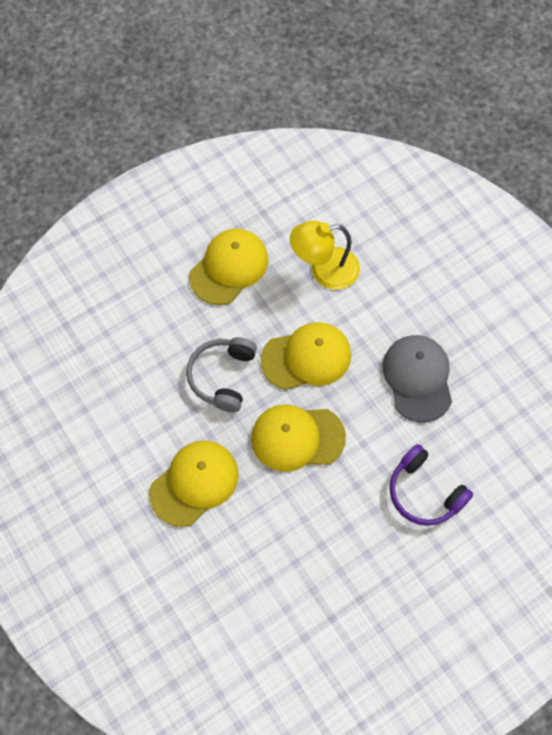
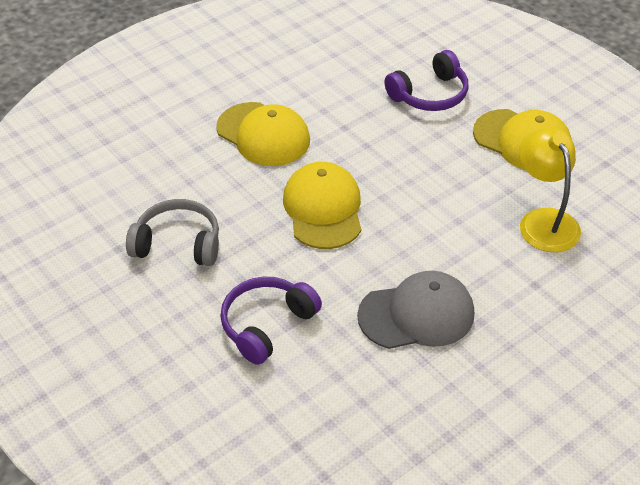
camera: 85 degrees right, 20 degrees down
(157, 332) = (430, 94): none -> purple headphones
(222, 376) = (387, 145): grey headphones -> grey headphones (178, 243)
(306, 357) = (424, 211): yellow cap -> none

